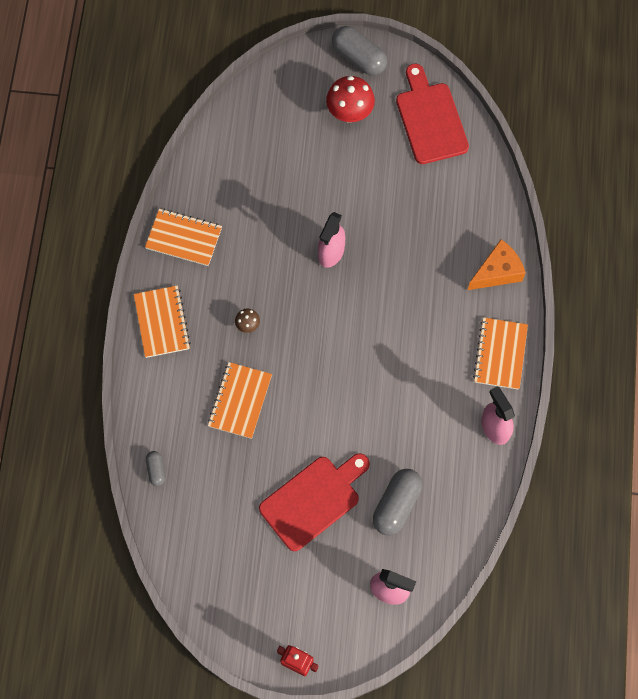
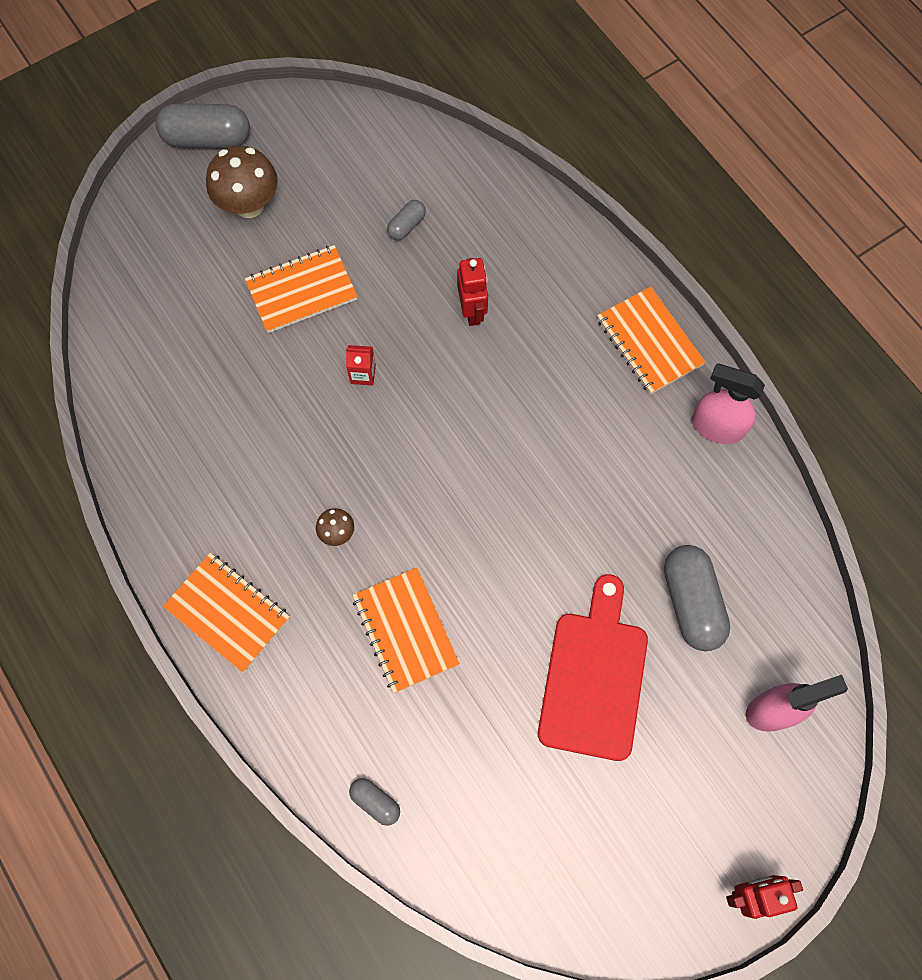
camera: 40 degrees left, 0 degrees up
(184, 238) = (170, 491): orange notebook -> orange notebook (302, 291)
(331, 252) = (363, 374): pink spray bottle -> red carton
(349, 113) = (249, 205): red mushroom -> brown mushroom
(418, 263) = (472, 311): none -> red robot
(424, 188) = (406, 226): none -> grey capsule
(430, 119) = (347, 148): red cutting board -> none
(497, 272) = (566, 256): orange cheese -> none

